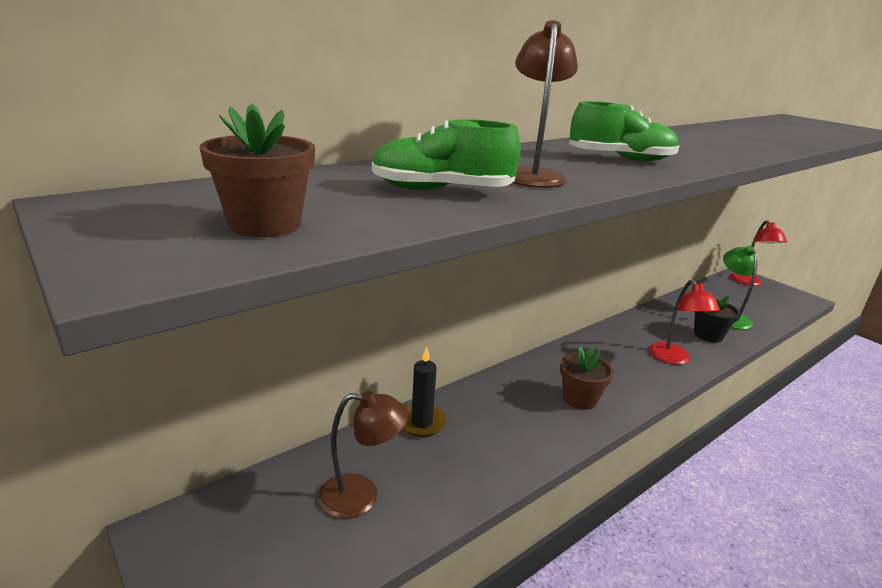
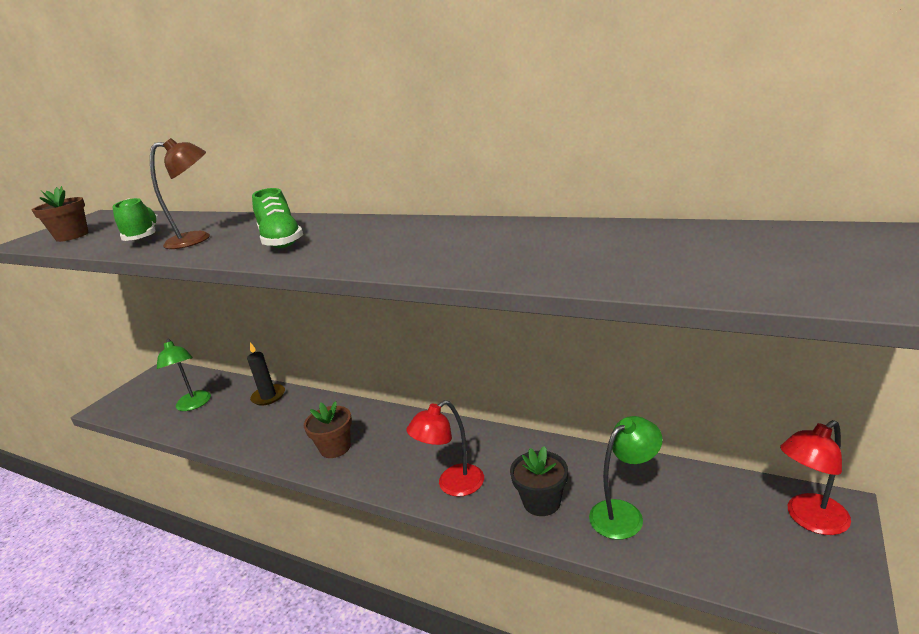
camera: 70 degrees right, 0 degrees up
(361, 496) = (194, 405): brown lamp -> green lamp

